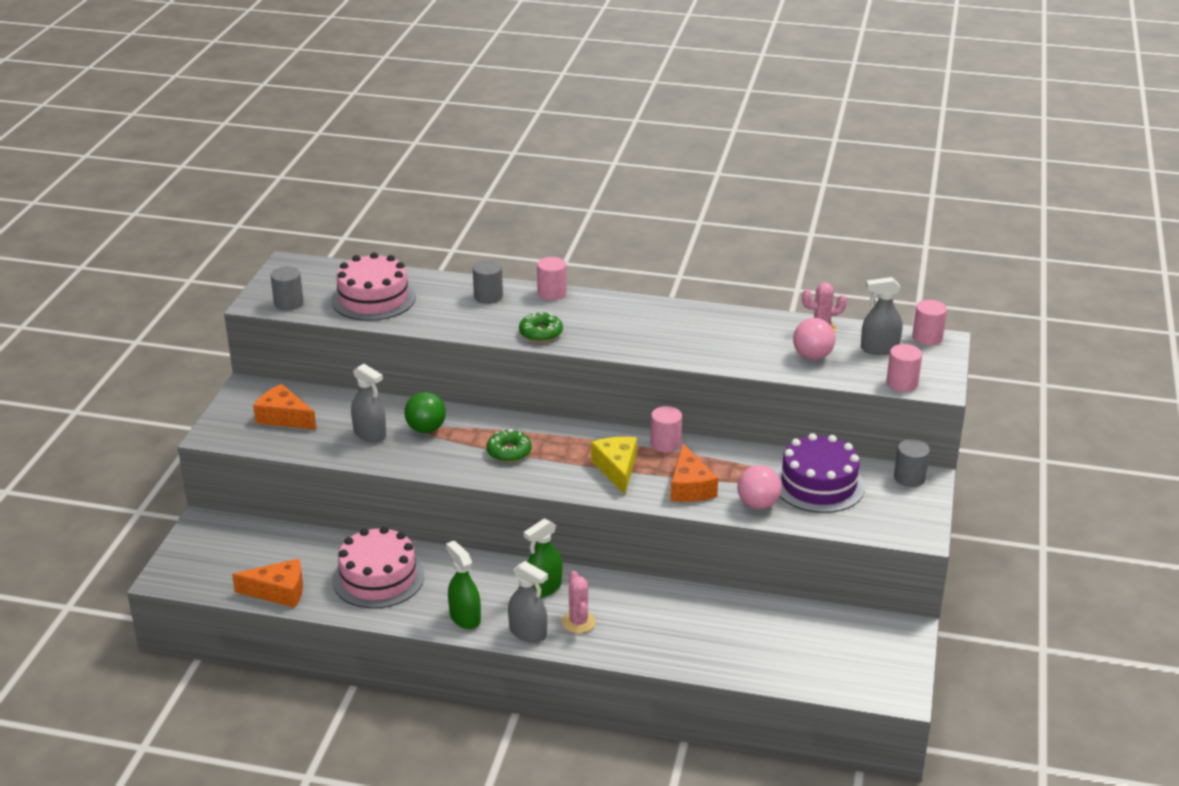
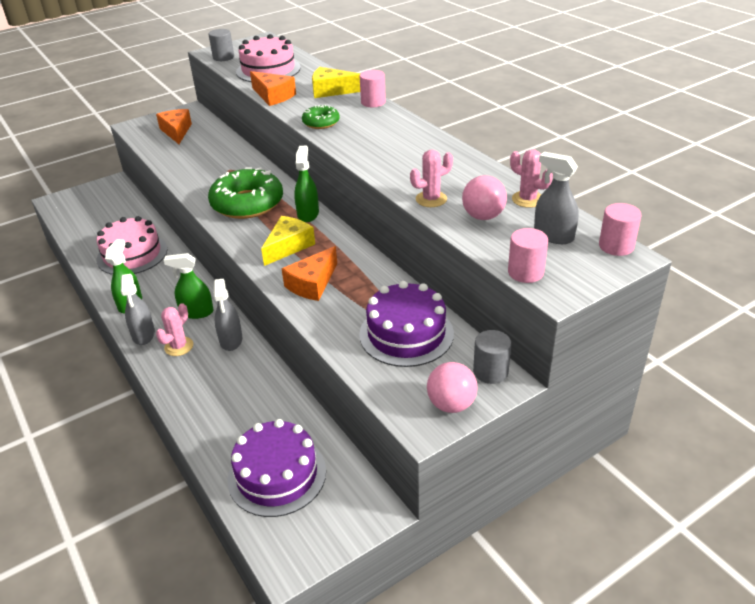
camera: 45 degrees right, 5 degrees up
(278, 592) = (80, 235): orange cheese -> orange cheese (273, 96)
(370, 434) = (198, 158): grey spray bottle -> grey spray bottle (231, 340)
(426, 429) = (229, 169): green ball -> none
(488, 296) = (331, 91): grey cylinder -> yellow cheese
(509, 452) = (247, 203): green donut -> green donut, size x1.98
(584, 434) = (308, 214): none -> green spray bottle
(665, 444) = (347, 246): pink cylinder -> none
(754, 360) = (431, 199): none -> pink cactus
(758, 504) = (336, 323): pink ball -> pink ball (451, 404)
(811, 653) = (277, 475): none -> purple cake

